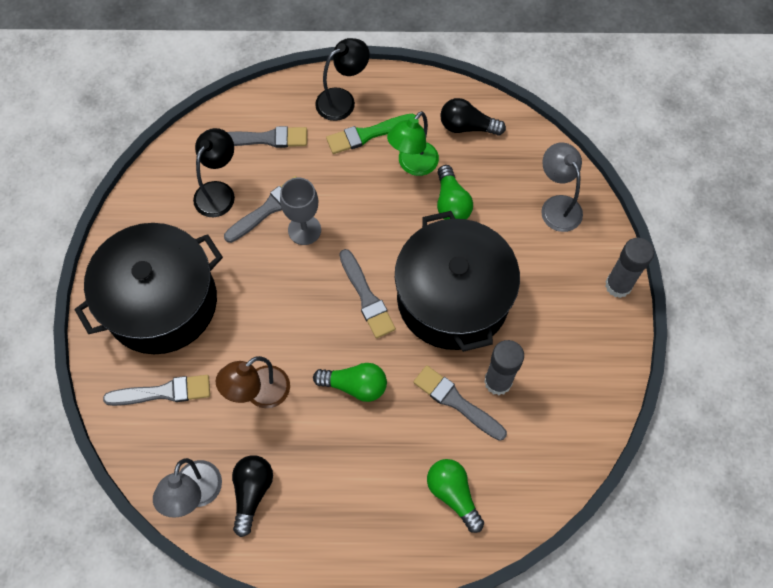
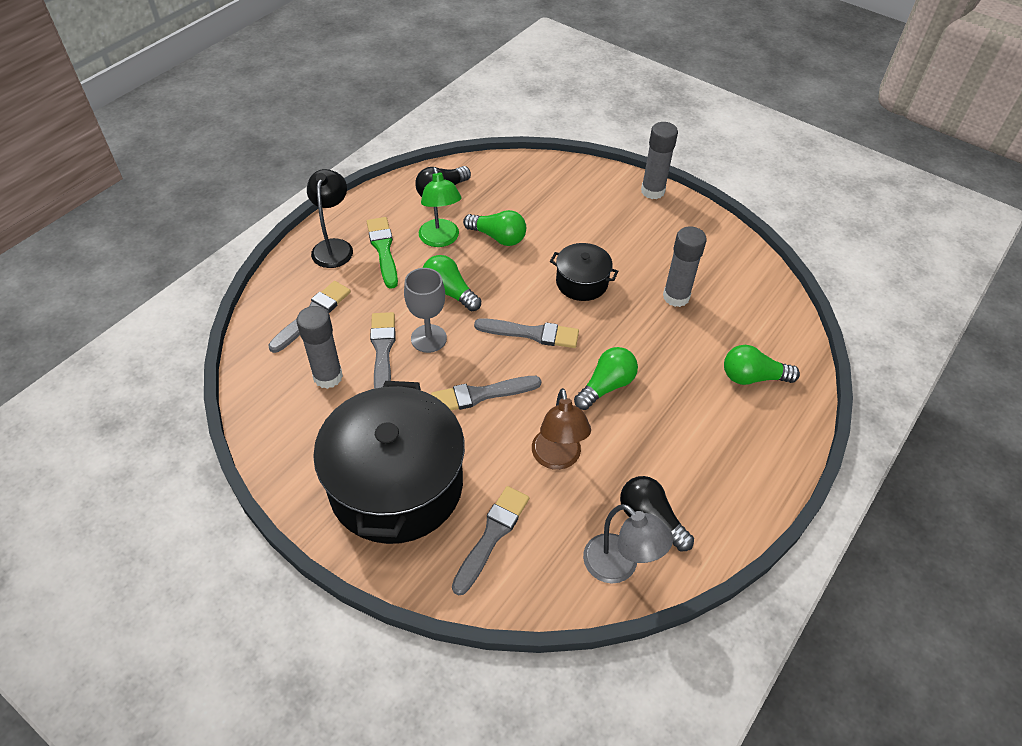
camera: 55 degrees left, 15 degrees down
(219, 192) = (328, 377): black lamp -> grey glue stick
(362, 211) = (449, 292): none -> green light bulb
(368, 134) = (383, 249): green brush -> green brush turned 150 degrees clockwise
(453, 298) = (582, 282): black pot -> black pot, size x0.47
(456, 402) = (673, 330): grey brush -> grey brush (481, 394)
(557, 206) = (559, 184): grey lamp -> none

